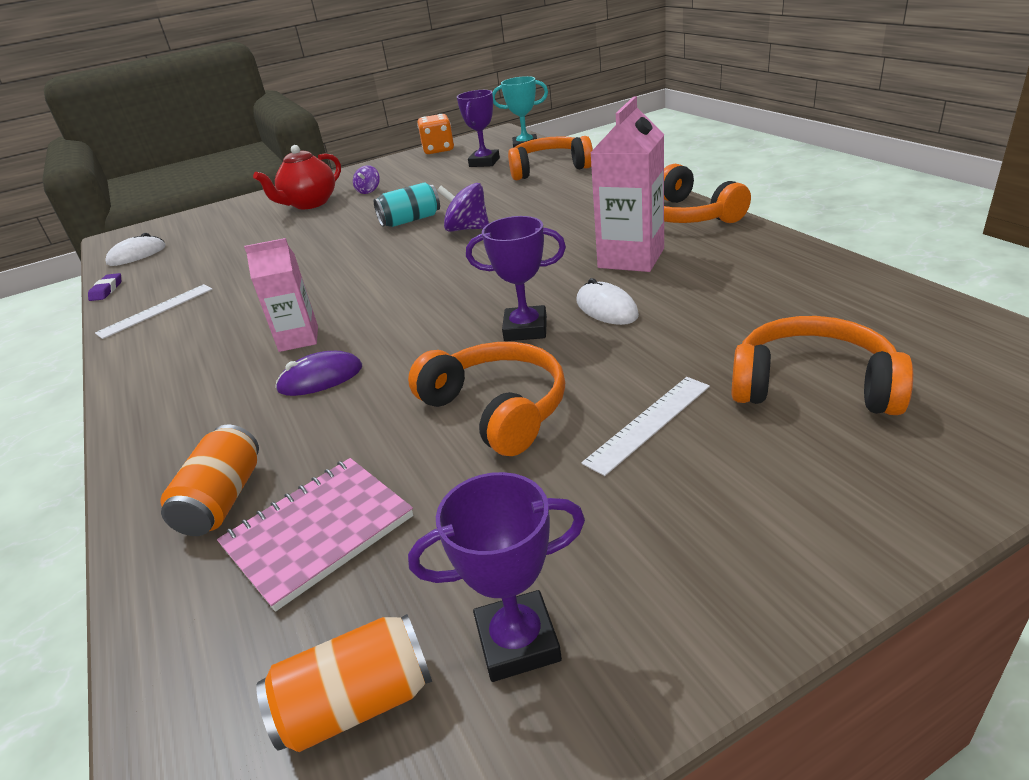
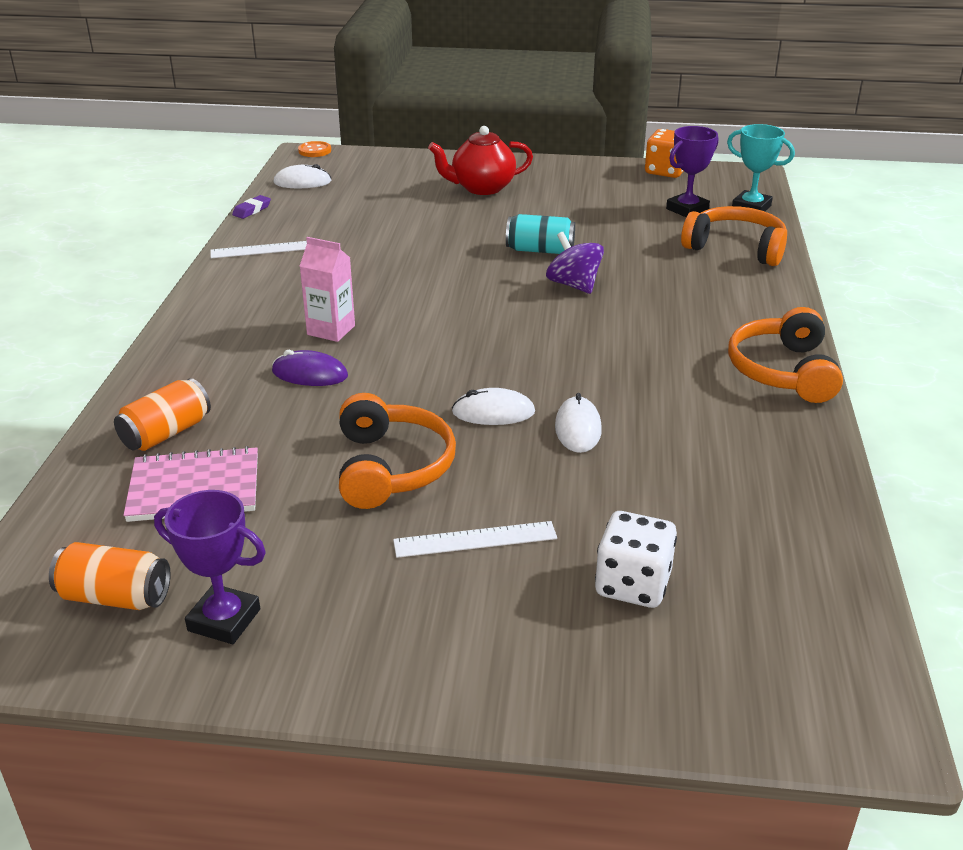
camera: 30 degrees right, 0 degrees up
(123, 232) = (314, 151): none -> orange button
(369, 191) = (545, 196): purple spinning top -> none
(525, 329) = (493, 412): purple trophy -> white mouse
(631, 258) = (666, 391): pink carton -> none
(813, 386) = (633, 584): orange headphones -> white dice

